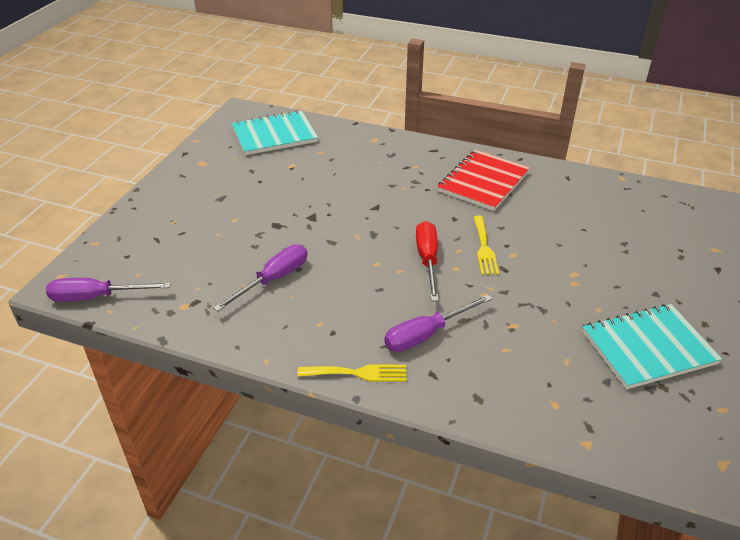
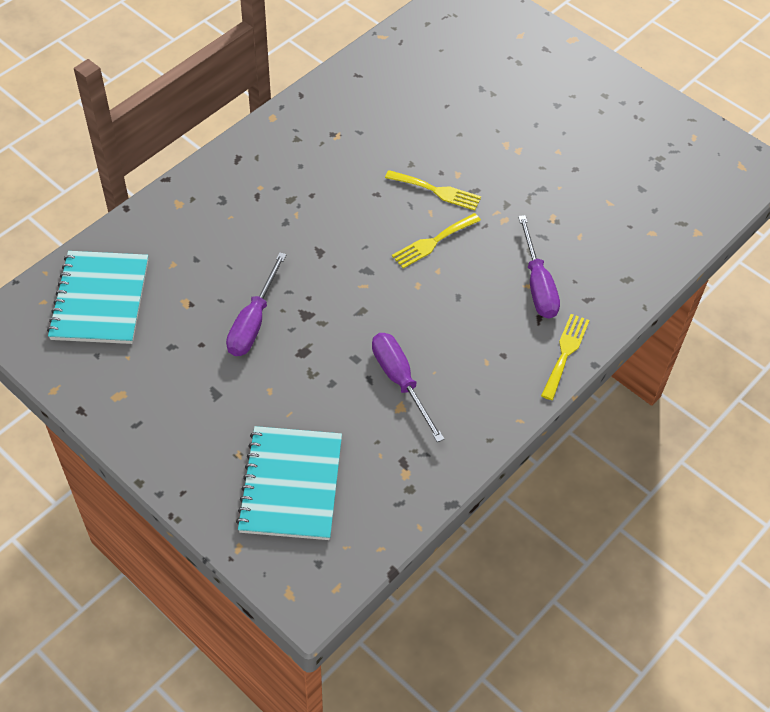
camera: 70 degrees left, 15 degrees up
(96, 297) = (349, 558): purple screwdriver -> purple screwdriver (253, 322)
(427, 260) = (433, 242): red screwdriver -> yellow fork
(483, 182) = (326, 143): red notebook -> none
(648, 348) = (616, 144): turquoise notebook -> turquoise notebook (291, 484)

